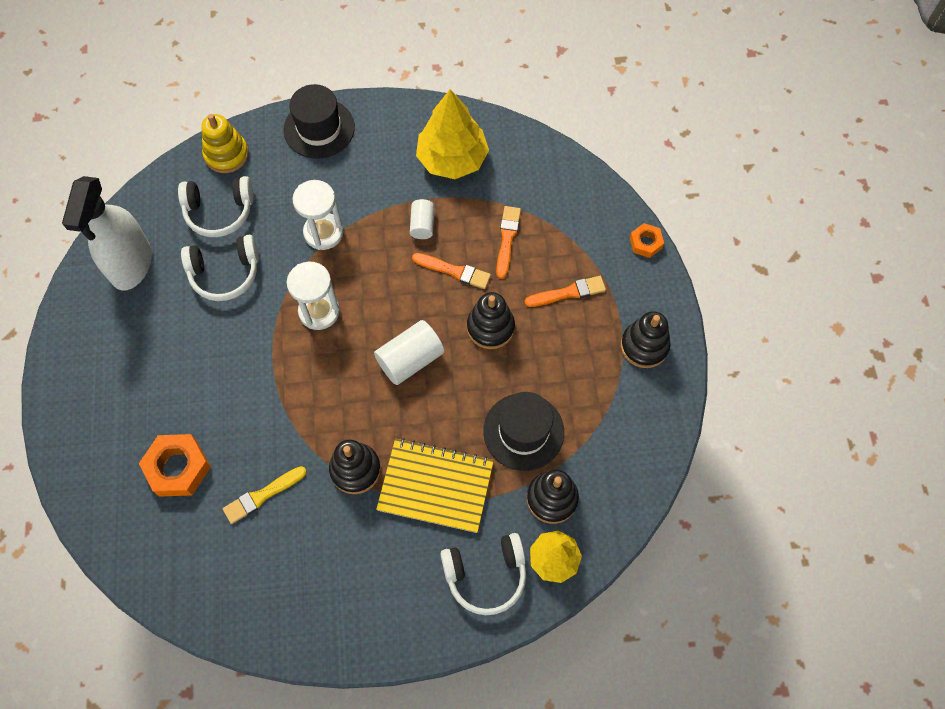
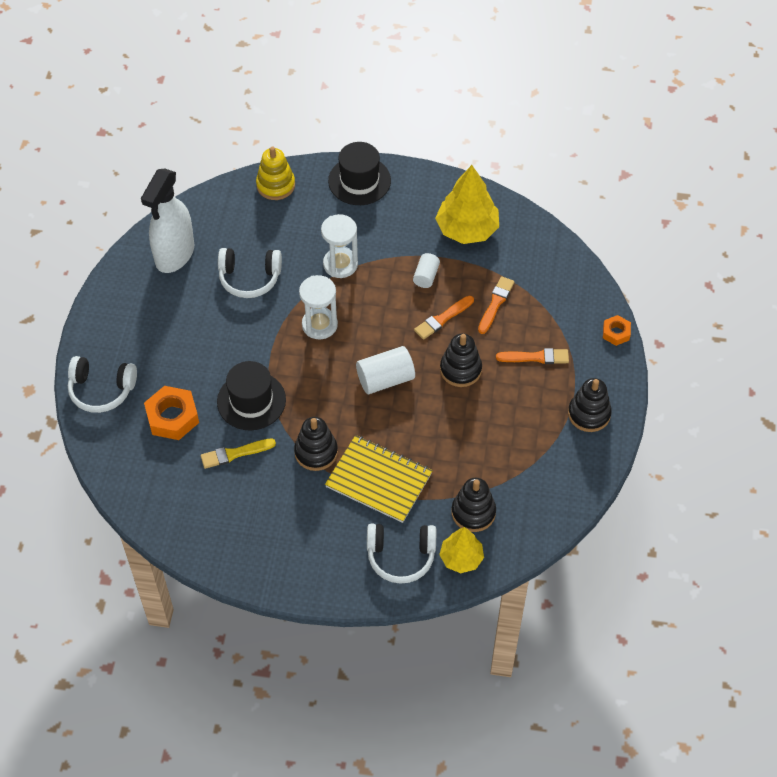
camera: 15 degrees right, 10 degrees down
(219, 212) = (258, 229): white headphones -> white headphones (101, 390)
(454, 271) = (442, 319): orange brush -> orange brush turned 105 degrees clockwise
(523, 431) = (464, 456): black hat -> black hat (251, 401)

